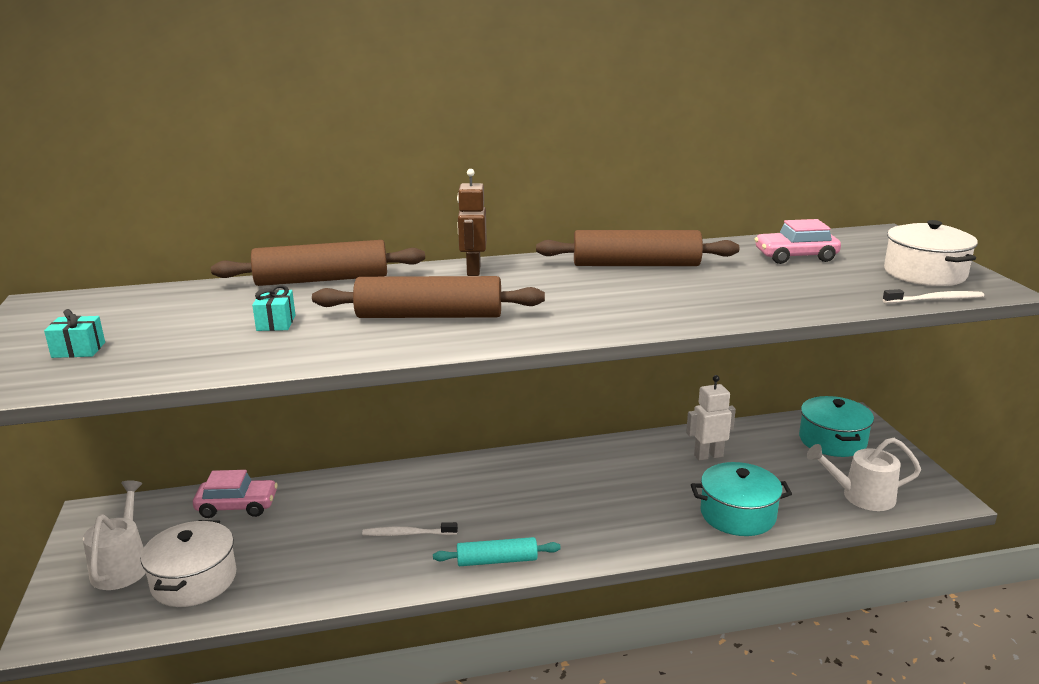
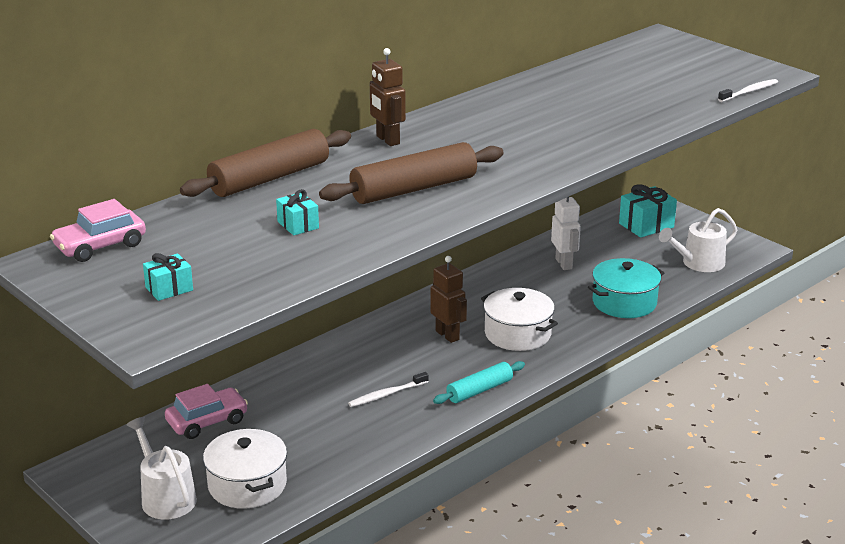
camera: 30 degrees left, 5 degrees up
(524, 493) = (447, 335): none -> brown robot
(636, 265) = (511, 106): brown rolling pin -> none
(708, 456) = (564, 264): white robot -> white robot turned 120 degrees clockwise
(795, 256) = (620, 72): pink car -> pink car (100, 246)
(832, 440) = (646, 225): turquoise pot -> turquoise gift
(924, 273) = (723, 69): white pot -> white pot (517, 334)

